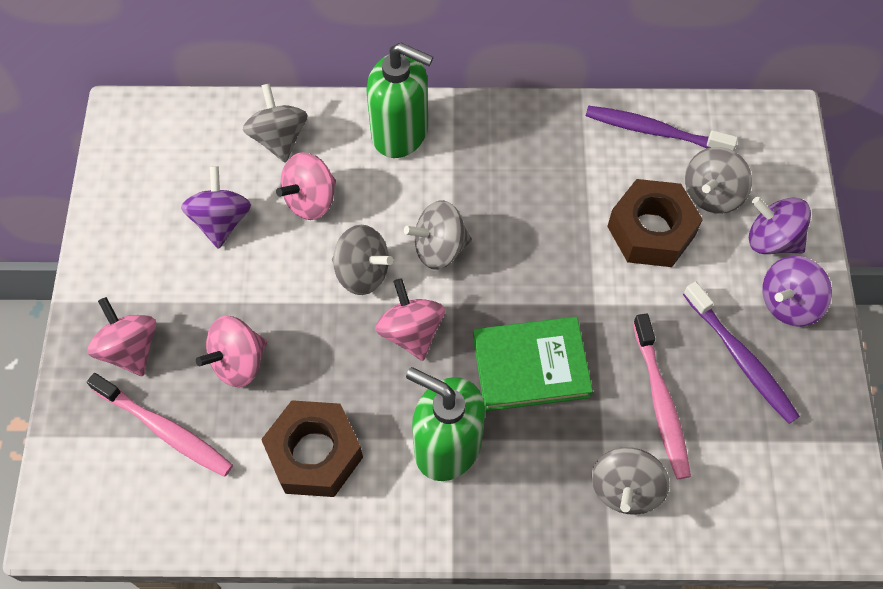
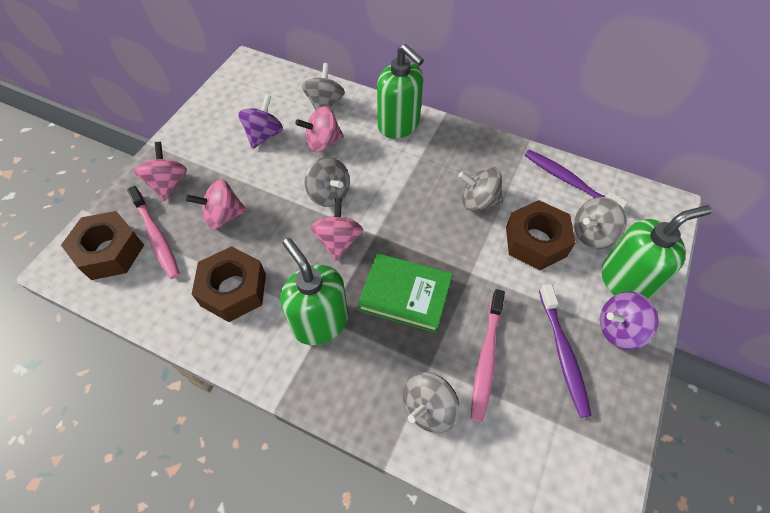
camera: 25 degrees right, 5 degrees down
(113, 477) = (109, 251): none -> brown nut
(439, 248) = (385, 198): grey spinning top -> grey spinning top (478, 201)
(772, 240) = (625, 281): purple spinning top -> green soap dispenser

